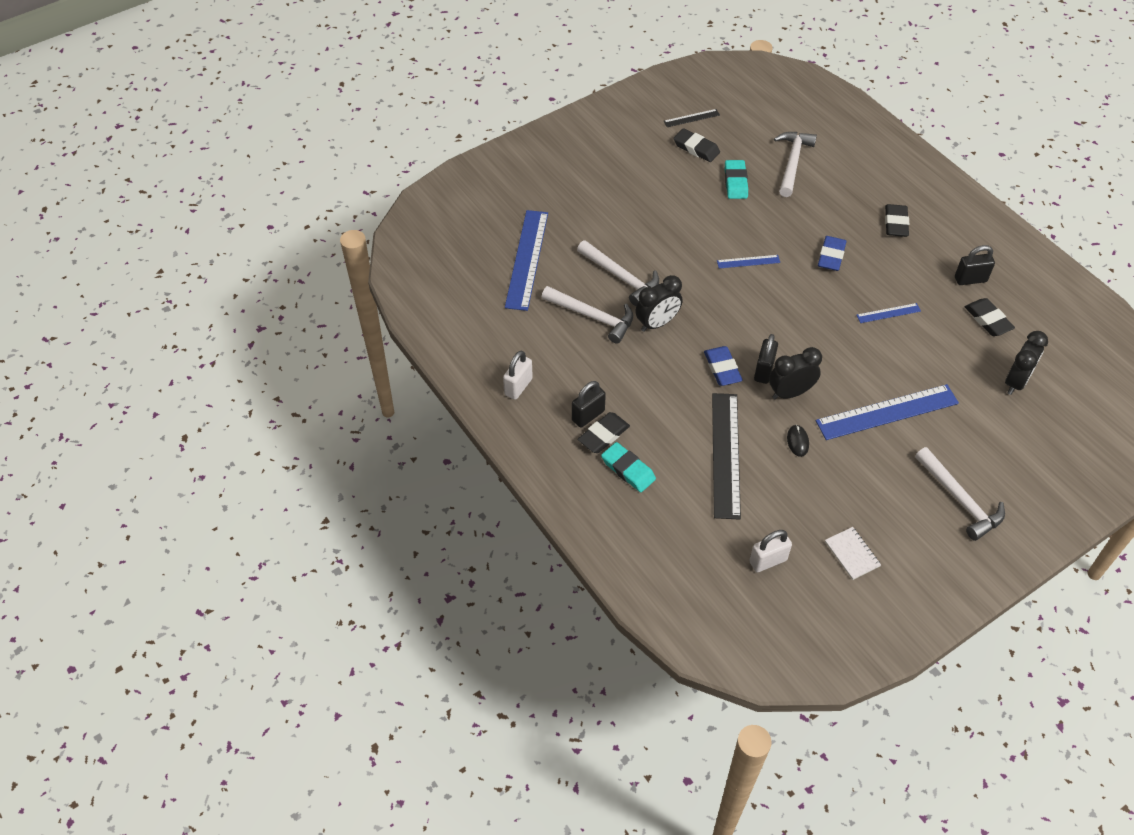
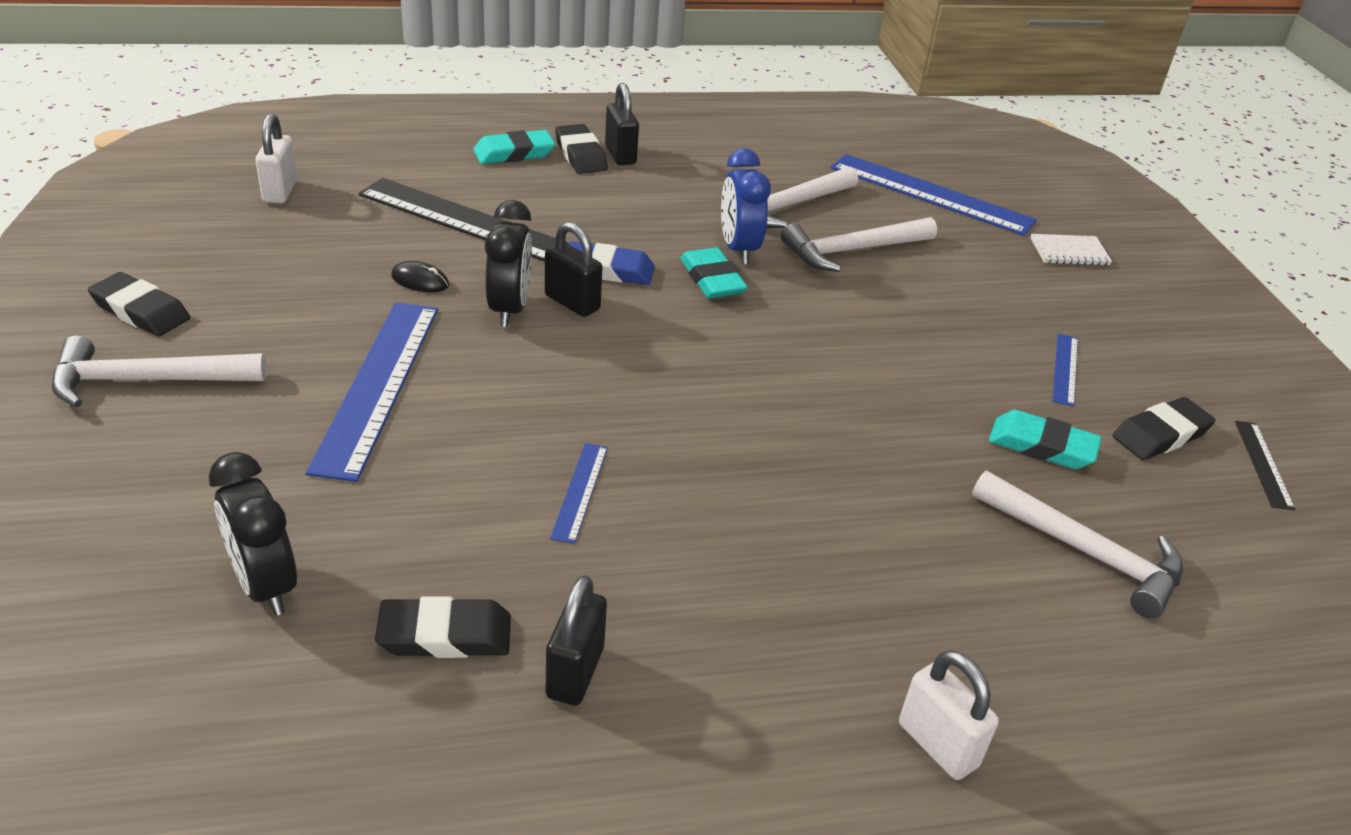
camera: 110 degrees right, 15 degrees down
(518, 387) = (705, 129): white padlock -> white padlock (937, 745)
(657, 323) = (738, 249): black clock -> blue clock
(696, 324) = (712, 279): none -> turquoise eraser
(748, 261) = (817, 378): blue ruler -> blue ruler (1065, 369)
(831, 256) = (774, 484): blue eraser -> none
(852, 554) = (205, 250): white notebook -> white notebook (1069, 252)
(896, 223) = (820, 632): black eraser -> black eraser (141, 311)

